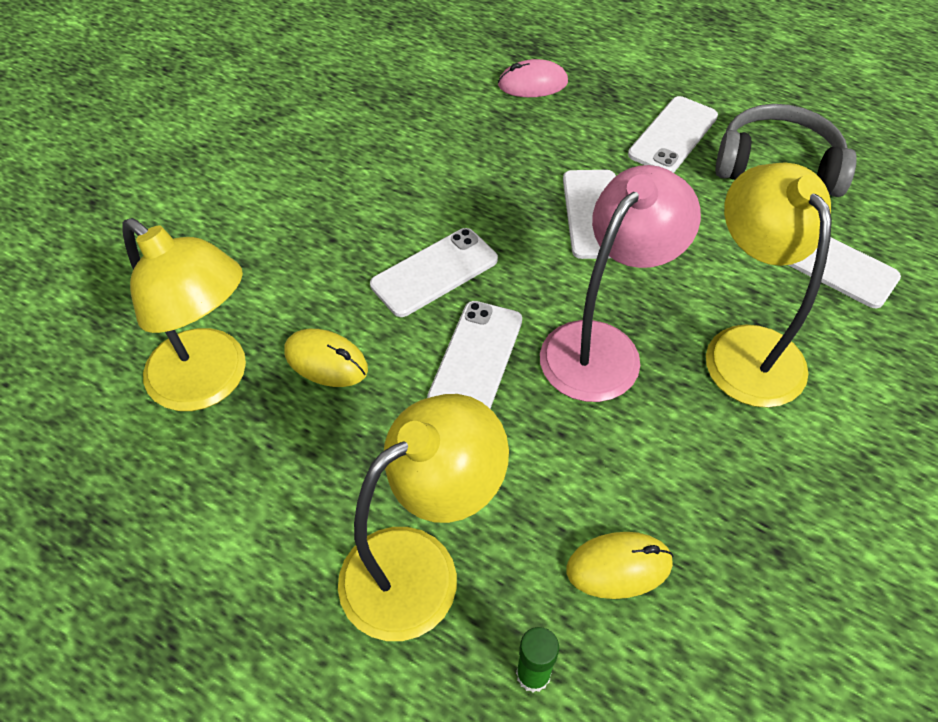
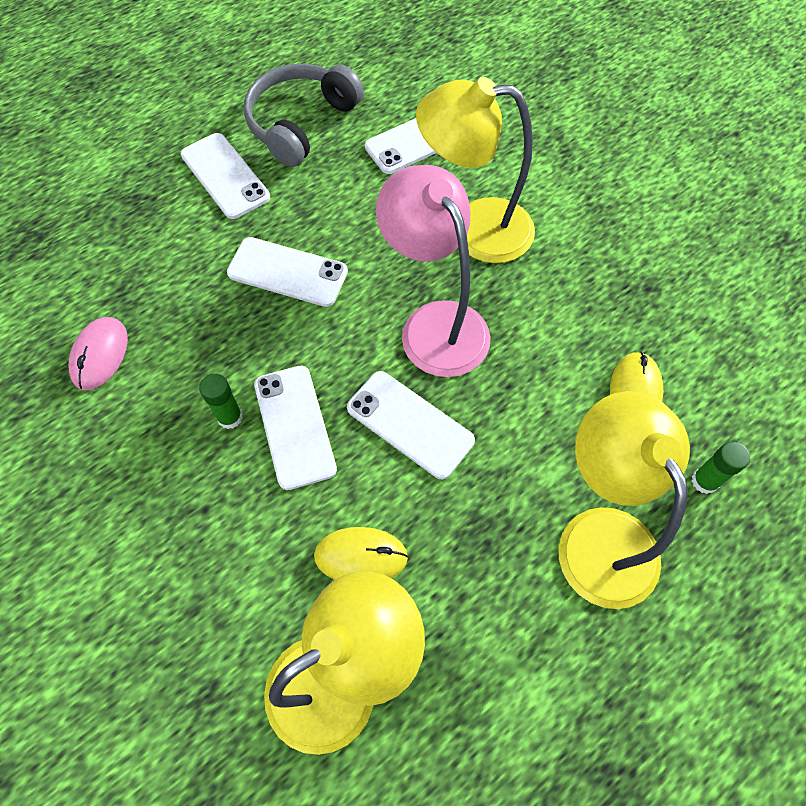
camera: 70 degrees left, 10 degrees up
(326, 361) = (361, 556): yellow mouse -> yellow mouse turned 45 degrees clockwise
(423, 226) = (230, 417): none -> green glue stick
(532, 84) = (86, 255): pink mouse -> pink mouse (100, 355)

